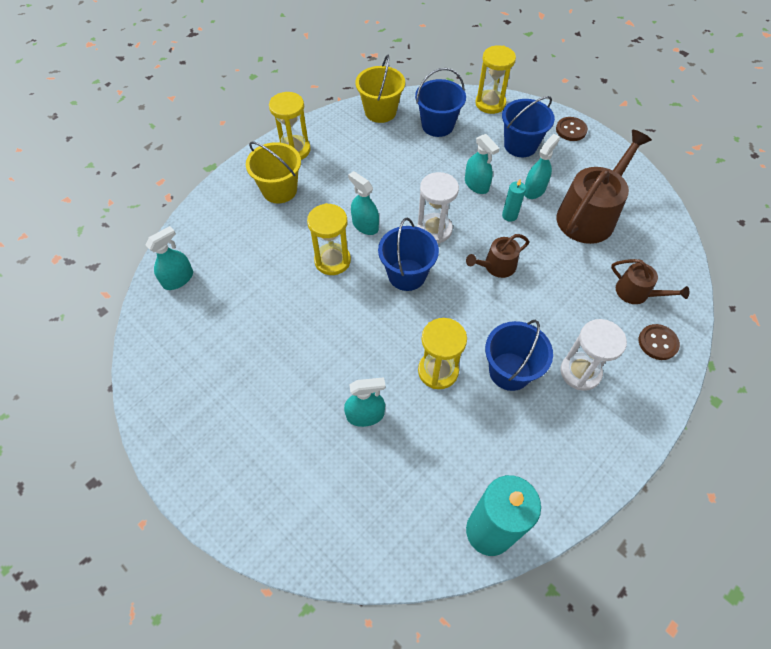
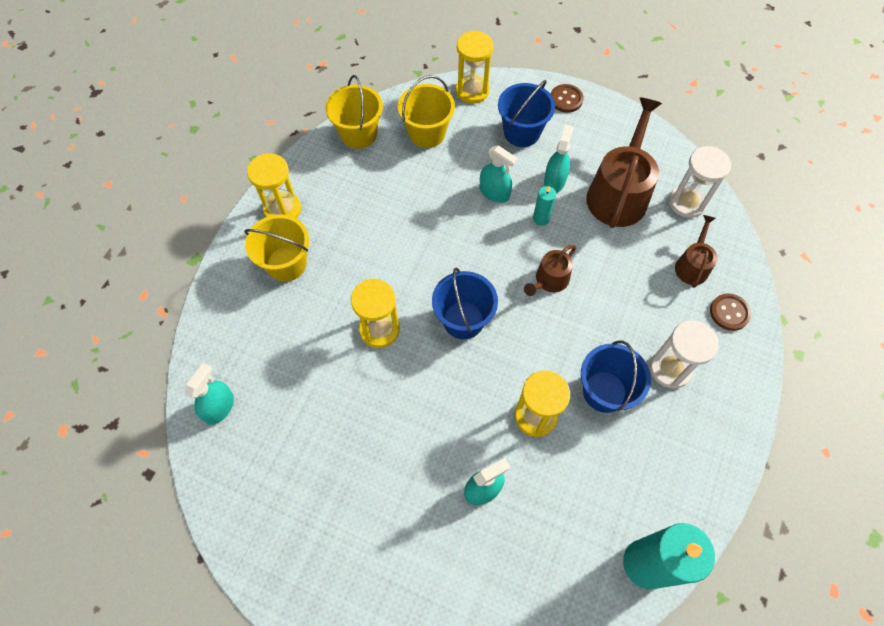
camera: 20 degrees left, 5 degrees up
(365, 225) = (397, 277): turquoise spray bottle -> none
(434, 229) = (471, 259): white hourglass -> white hourglass (687, 202)
(437, 125) = (427, 133): blue bucket -> yellow bucket
(636, 293) = (692, 265): brown watering can -> brown watering can turned 90 degrees counterclockwise

